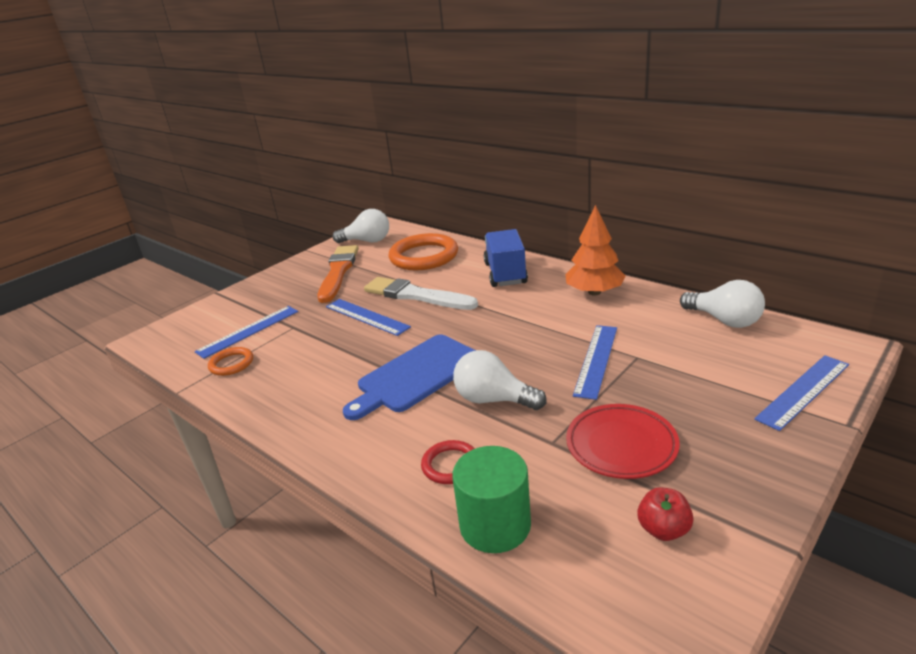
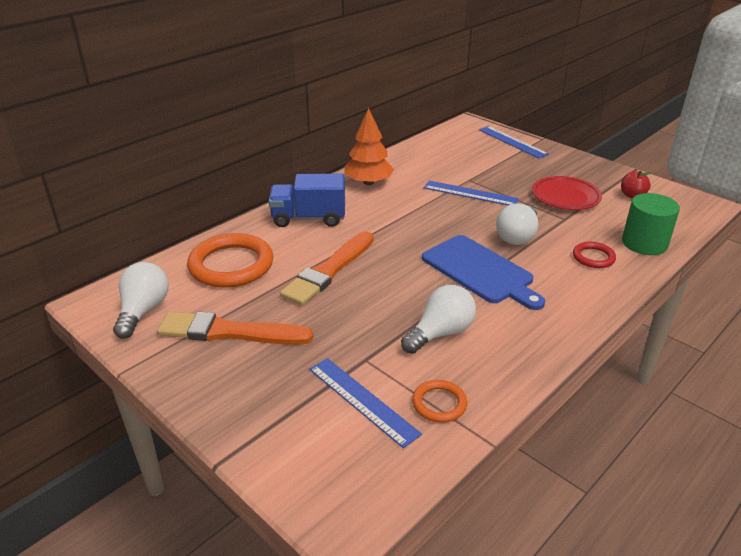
camera: 90 degrees left, 5 degrees up
(366, 317) = (362, 303): blue ruler -> none
(416, 295) = (329, 271): white brush -> orange brush
(724, 320) = (430, 146): white light bulb -> white light bulb (440, 333)

